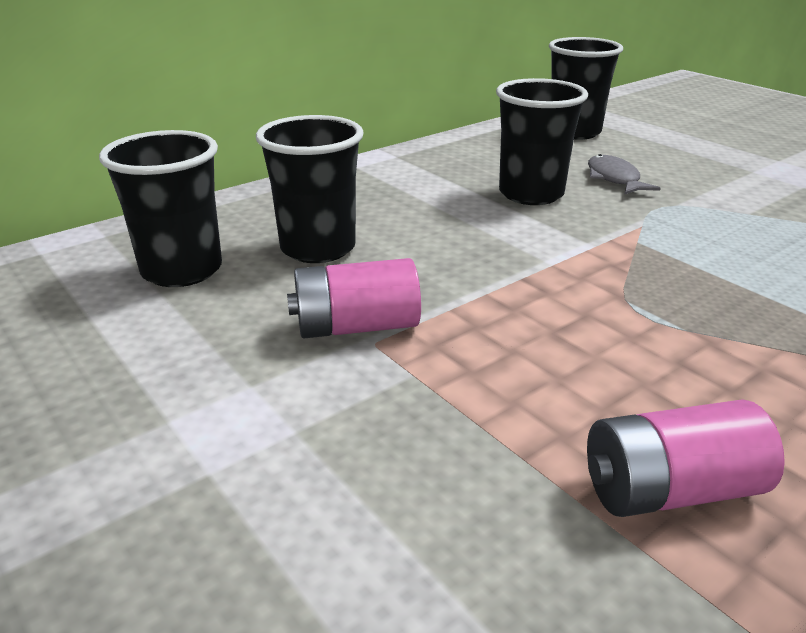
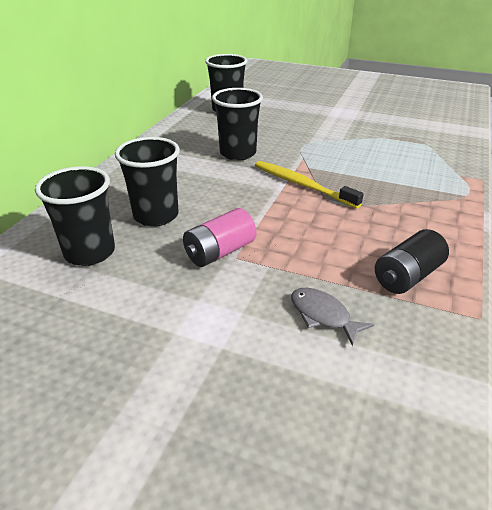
camera: 30 degrees left, 5 degrees up
(599, 266) = (302, 185): none -> yellow toothbrush
(614, 179) = (270, 134): grey fish -> grey fish (323, 315)
(670, 490) = (407, 276): pink battery -> black battery

